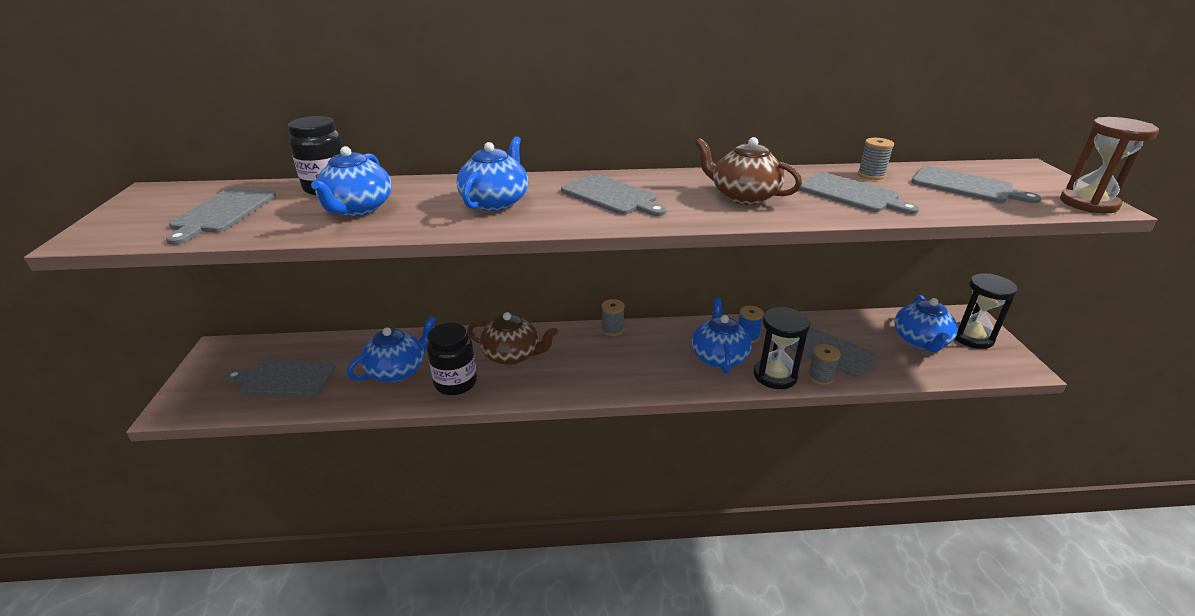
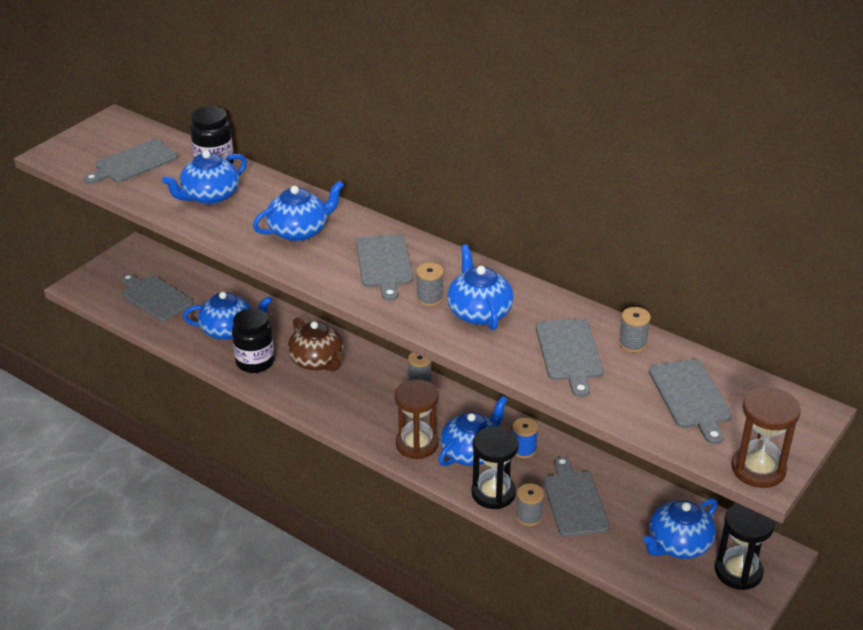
camera: 40 degrees right, 5 degrees up
(674, 373) = (417, 444): none -> brown hourglass
(691, 202) = (429, 298): none -> grey spool
(743, 196) = (479, 312): brown teapot -> blue teapot

